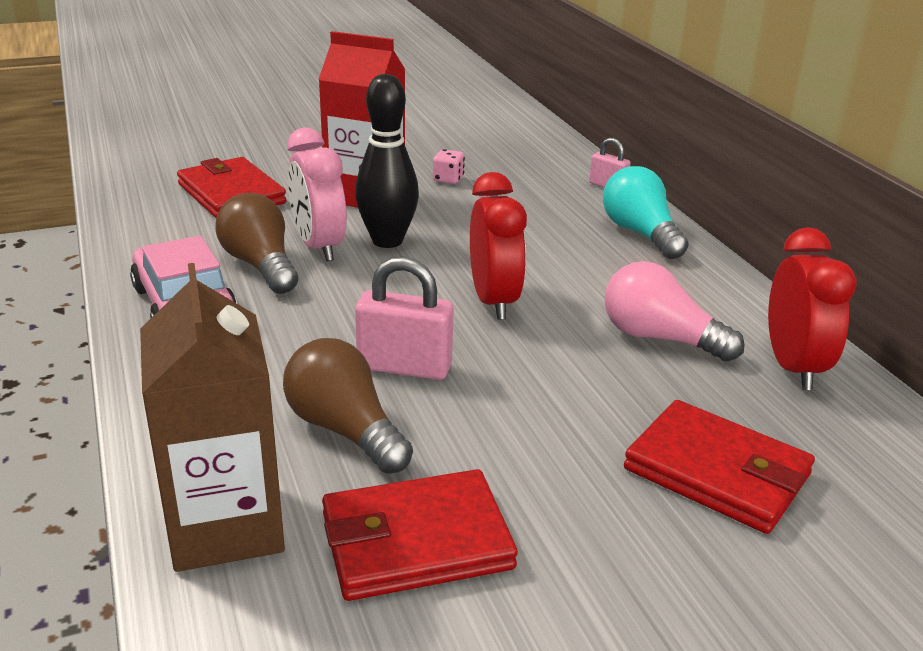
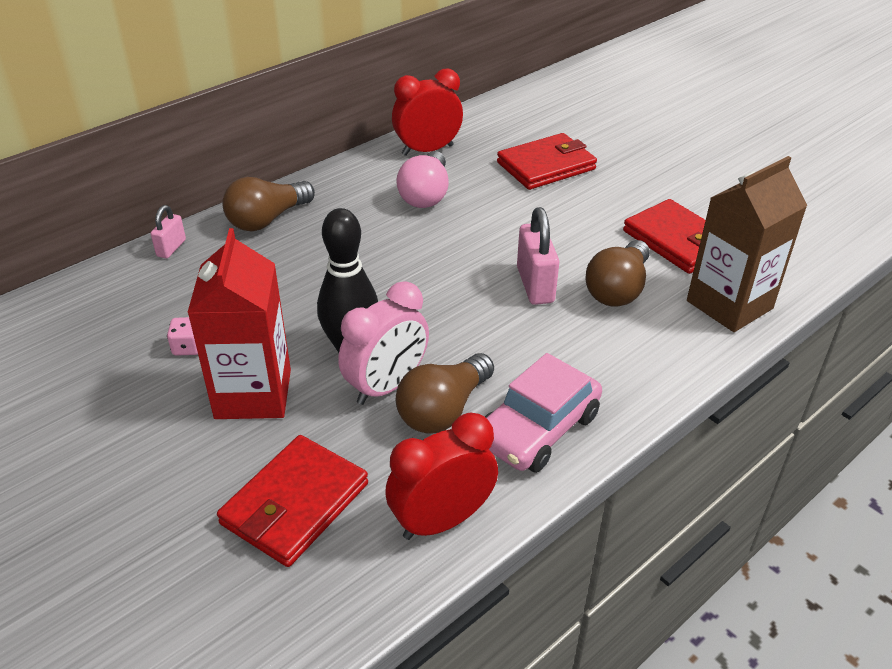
camera: 110 degrees left, 10 degrees up
(494, 301) = (421, 267): red clock -> red clock (442, 520)
(640, 233) = (267, 219): turquoise light bulb -> brown light bulb
(717, 472) = (546, 166): red wallet -> red wallet turned 45 degrees clockwise

